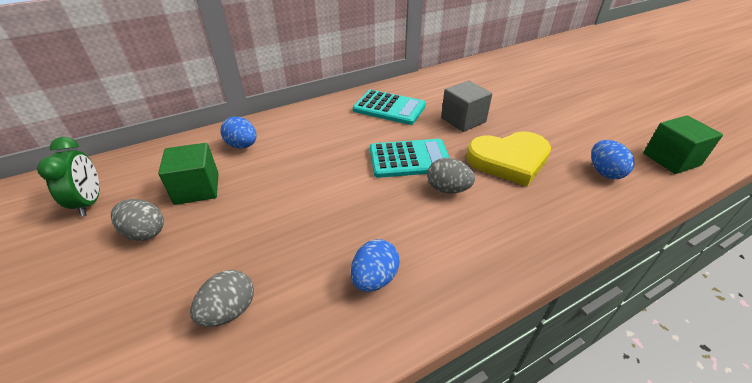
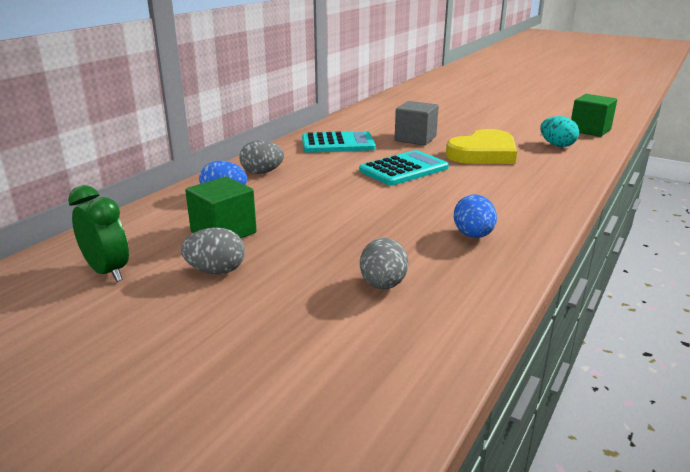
camera: 30 degrees left, 15 degrees down
(448, 189) = (459, 178): grey egg -> grey egg (262, 172)
(604, 172) = (557, 145): blue egg -> turquoise egg

